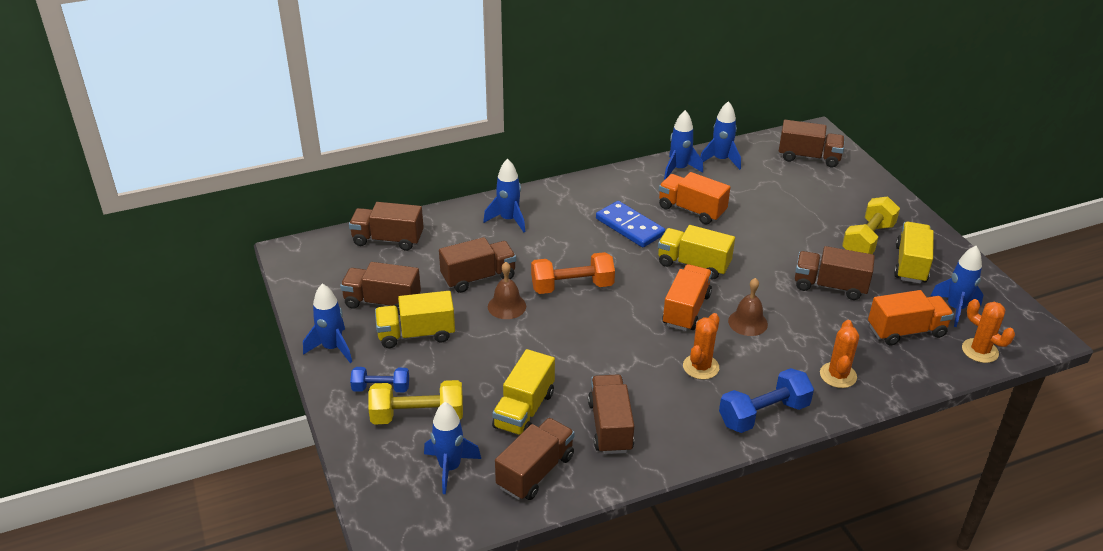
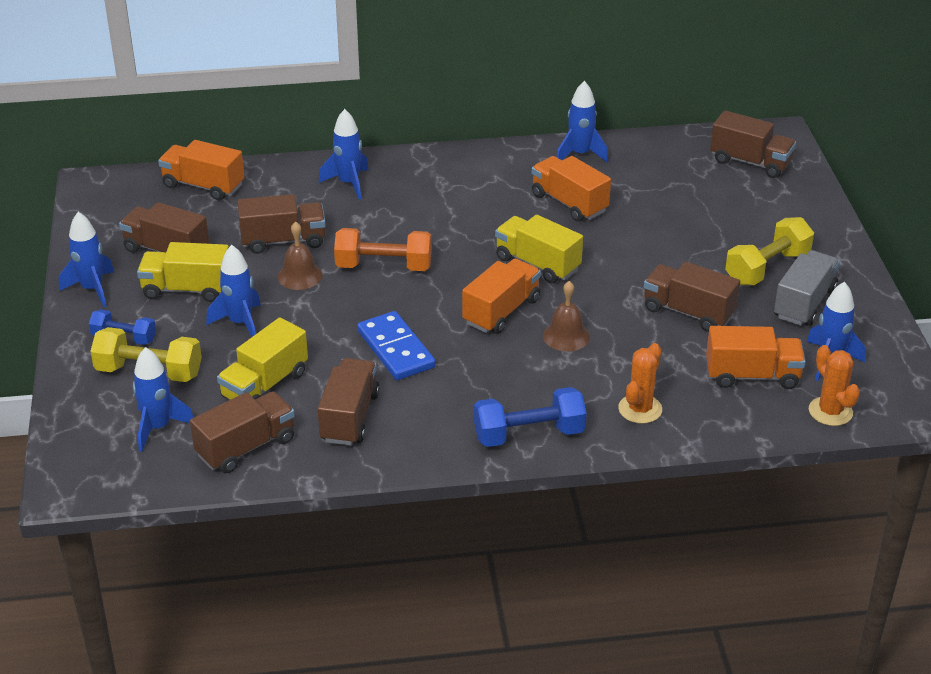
camera: 15 degrees right, 0 degrees up
(388, 239) = (203, 186): brown truck -> orange truck
(629, 227) = (485, 211): blue domino -> blue domino (395, 349)
(701, 367) = (484, 374): orange cactus -> none
(720, 160) = (637, 150): blue rocket -> blue rocket (240, 323)
(910, 264) = (804, 303): yellow truck -> grey truck

